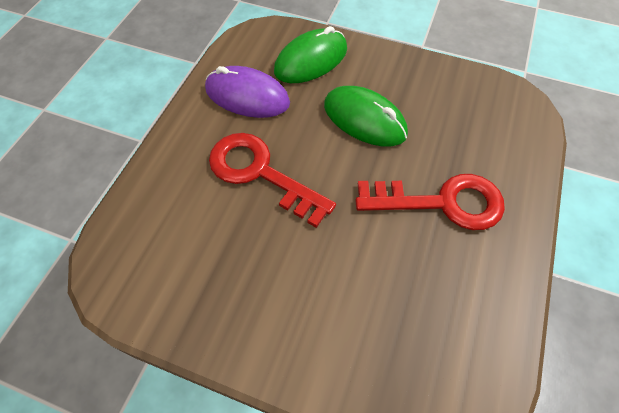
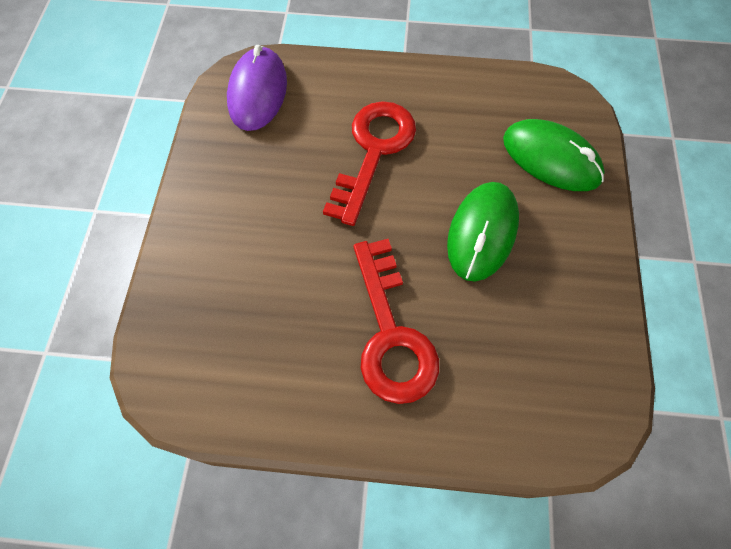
camera: 75 degrees right, 5 degrees up
(247, 96) = (469, 113): purple mouse -> purple mouse (258, 92)

